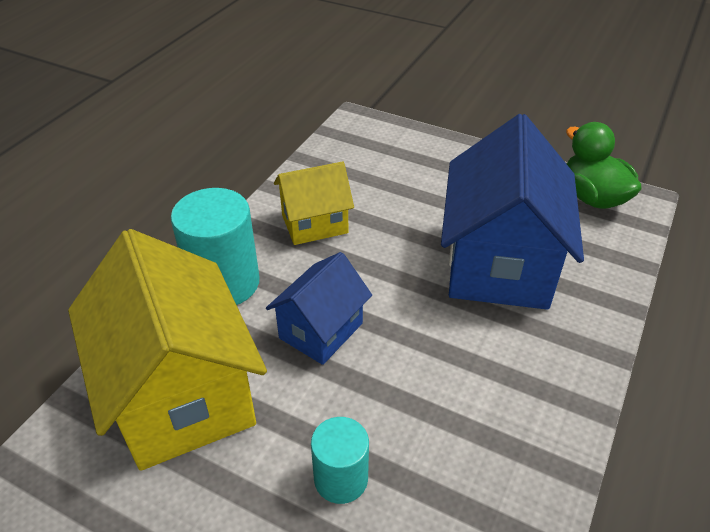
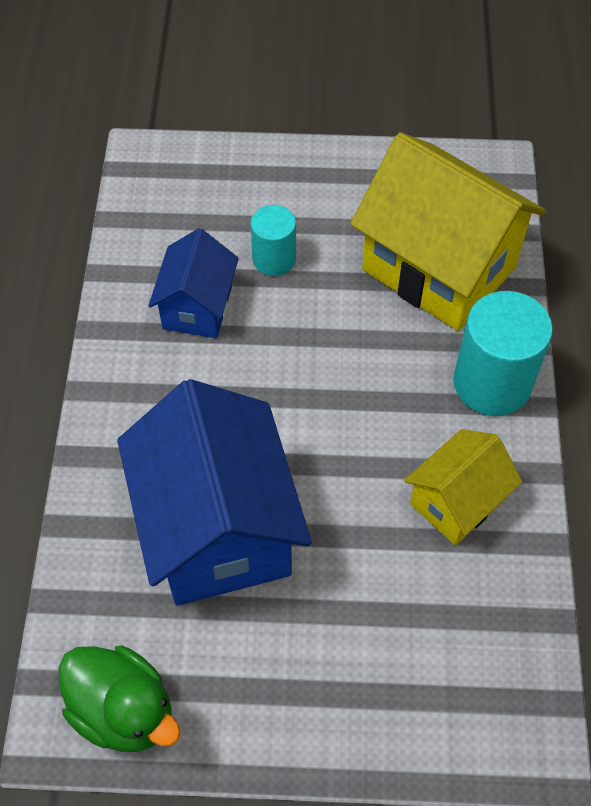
camera: 155 degrees right, 15 degrees up
(321, 330) = (363, 370): blue house -> blue house (197, 307)

